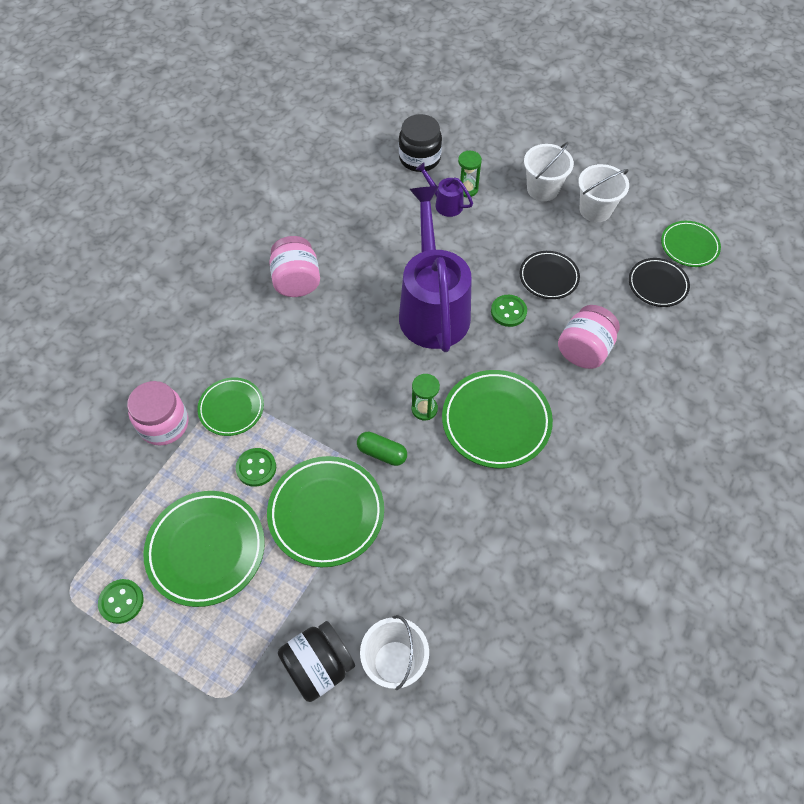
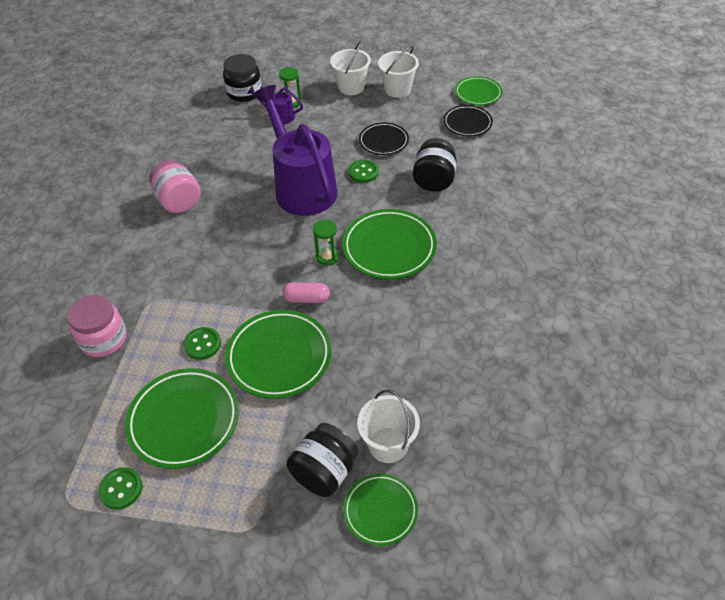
camera: 20 degrees left, 10 degrees down
(231, 408) = (161, 308): green plate -> green plate (380, 511)
(382, 453) = (307, 299): green capsule -> pink capsule
(584, 350) = (434, 180): pink jar -> black jar

